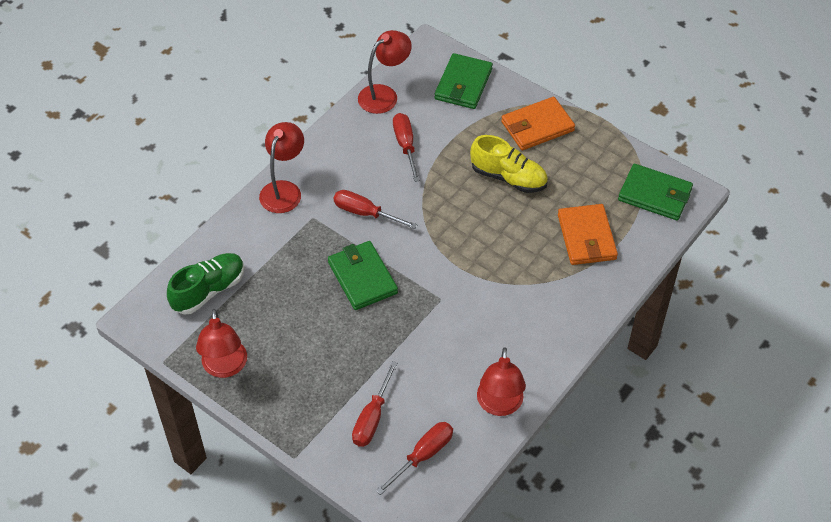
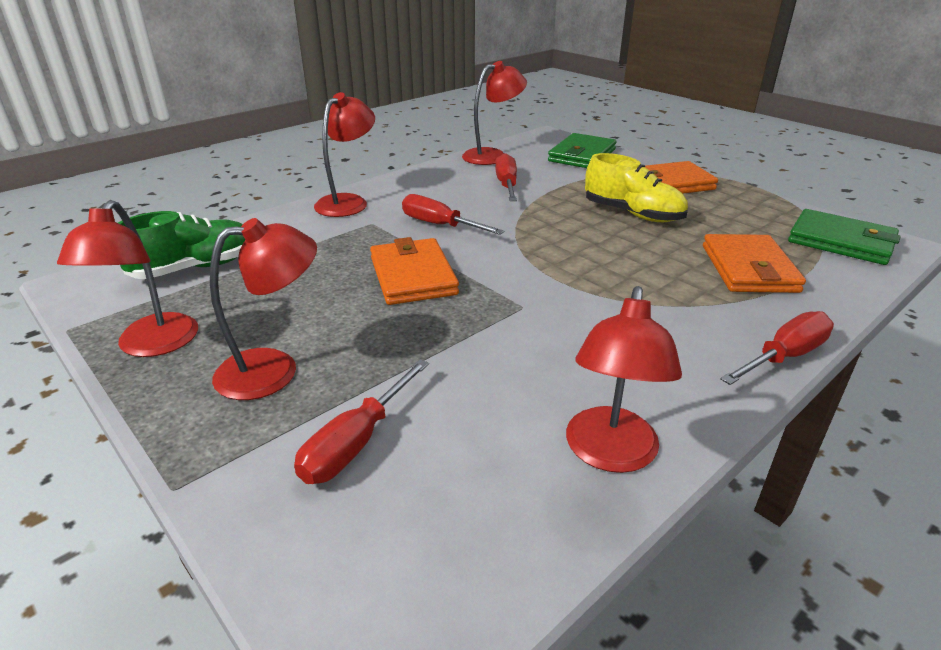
camera: 10 degrees right, 20 degrees down
(307, 375) = (274, 370): none -> red lamp
(362, 277) = (413, 276): green wallet -> orange wallet
(424, 455) = (437, 522): red screwdriver -> red screwdriver (785, 356)

